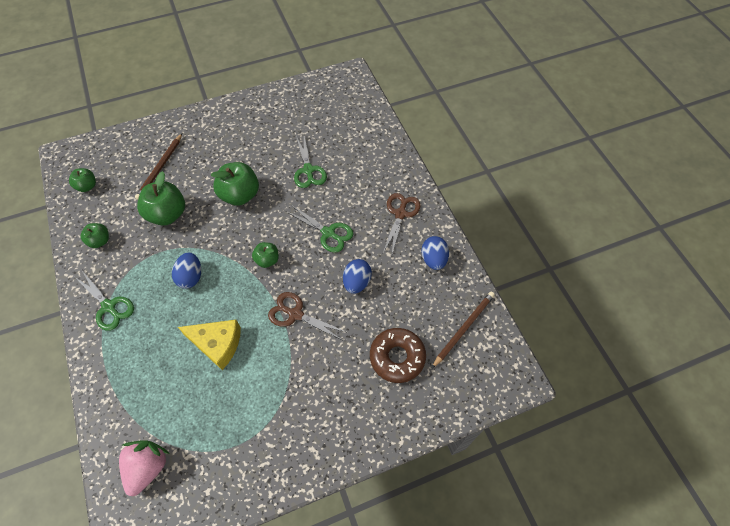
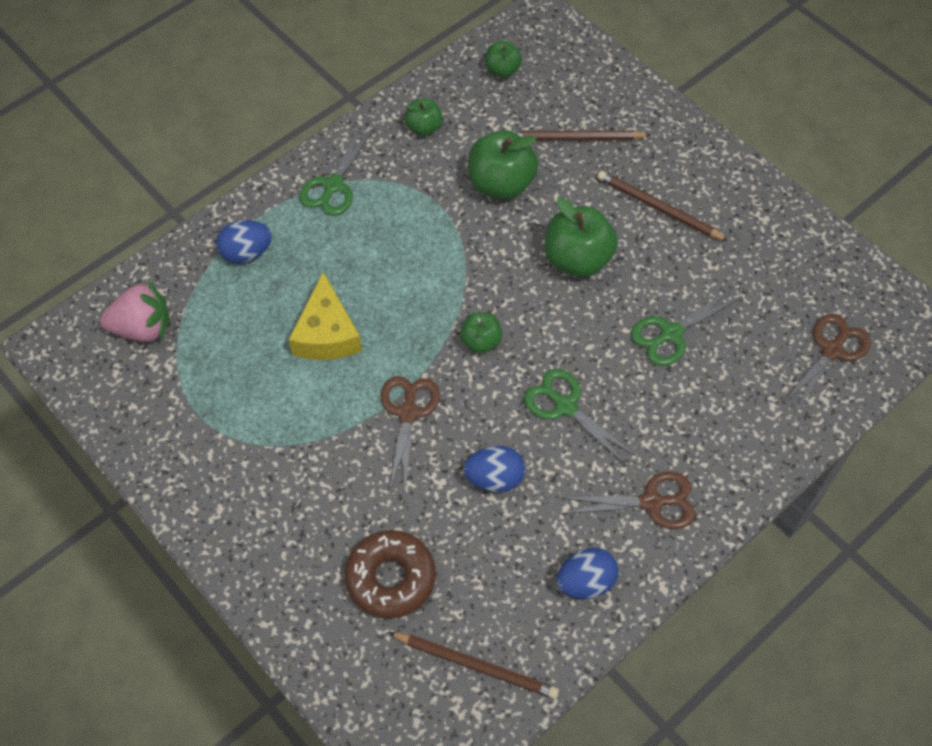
camera: 70 degrees right, 0 degrees up
(191, 277) = (414, 257): blue egg -> blue egg (246, 253)
(229, 147) = (658, 208): none -> brown pencil
(328, 233) = (565, 406): green scissors -> green scissors turned 120 degrees clockwise
(350, 111) = (832, 350): none -> brown scissors

